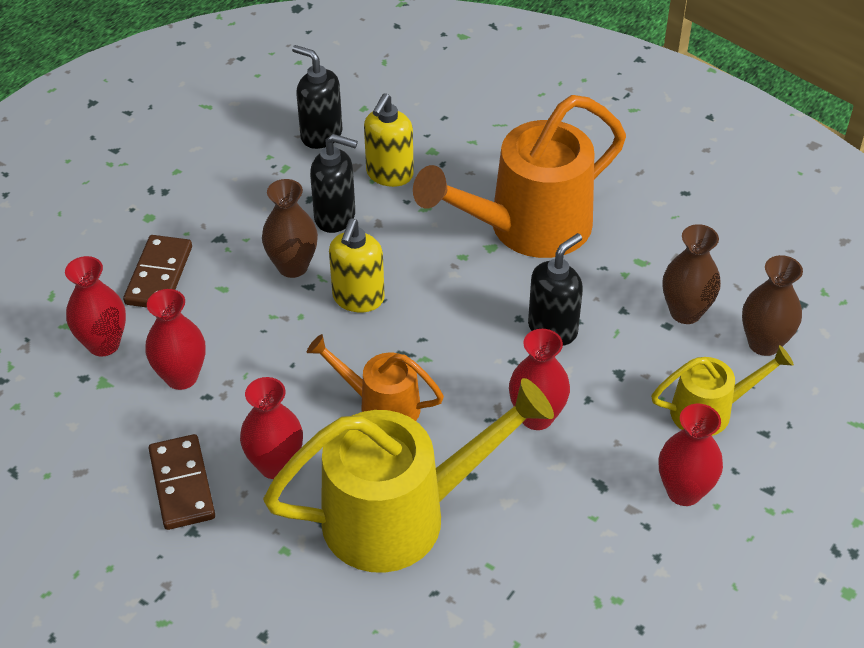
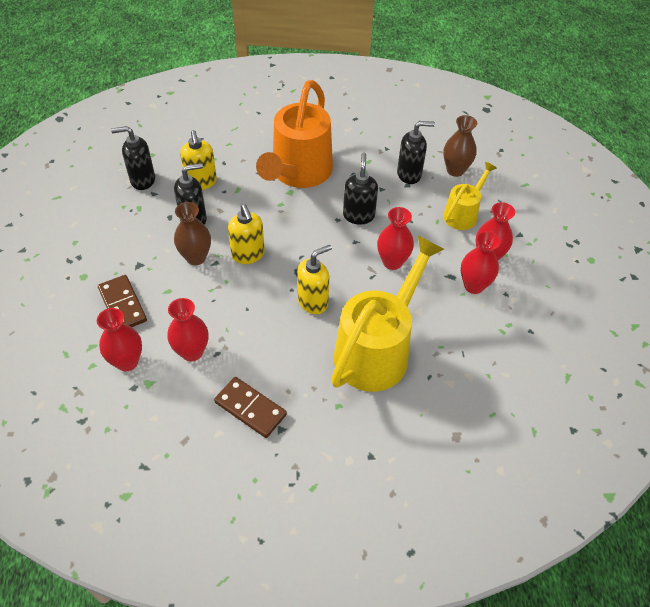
camera: 40 degrees left, 5 degrees up
(275, 465) = (290, 366): red vase -> red vase (474, 285)
(380, 405) = (313, 301): orange watering can -> yellow soap dispenser
(685, 312) = (409, 174): brown vase -> black soap dispenser

